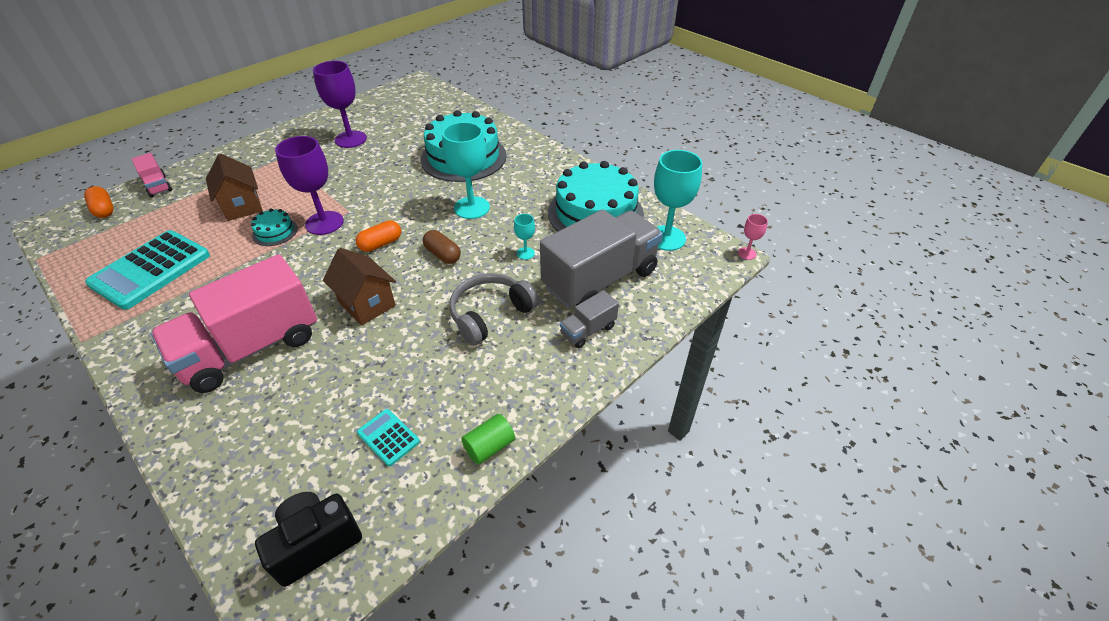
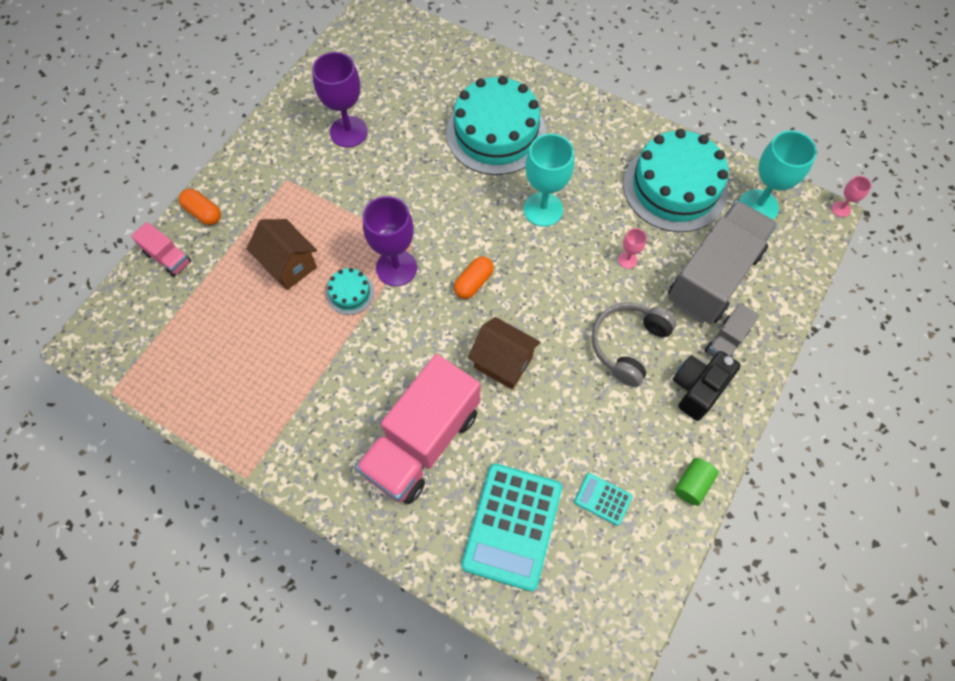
camera: 15 degrees left, 20 degrees up
(104, 210) = (132, 307): orange capsule -> orange capsule (203, 212)
(151, 270) = (251, 375): turquoise calculator -> turquoise calculator (512, 526)
(316, 543) = (597, 607): black camera -> black camera (697, 389)
(443, 255) = (545, 282): brown capsule -> none
(525, 253) = (627, 260): turquoise goblet -> pink goblet

